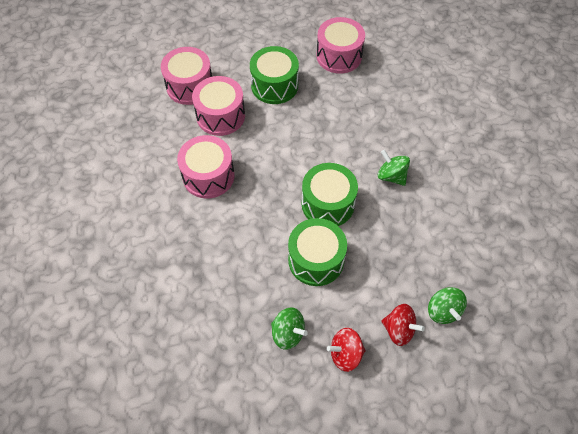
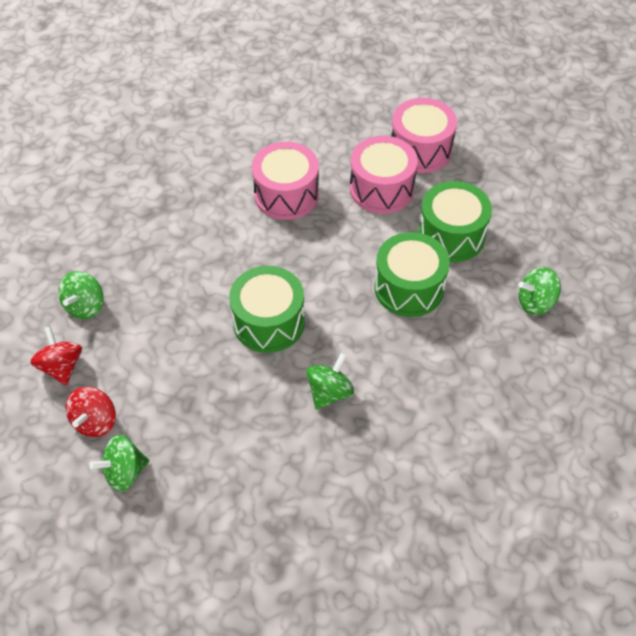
camera: 80 degrees right, 5 degrees down
(316, 260) = (184, 320): green drum -> green drum (409, 288)
(339, 56) = (535, 302): pink drum -> green spinning top

